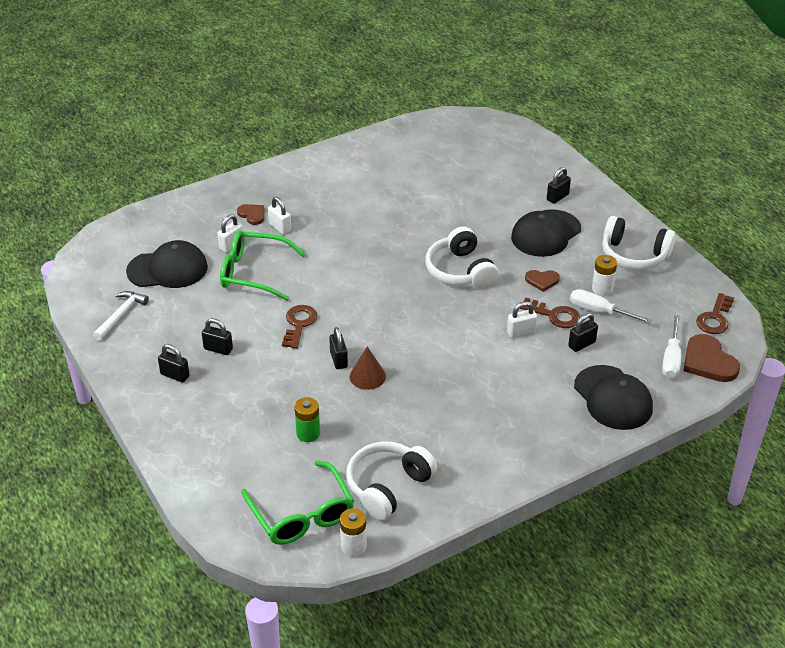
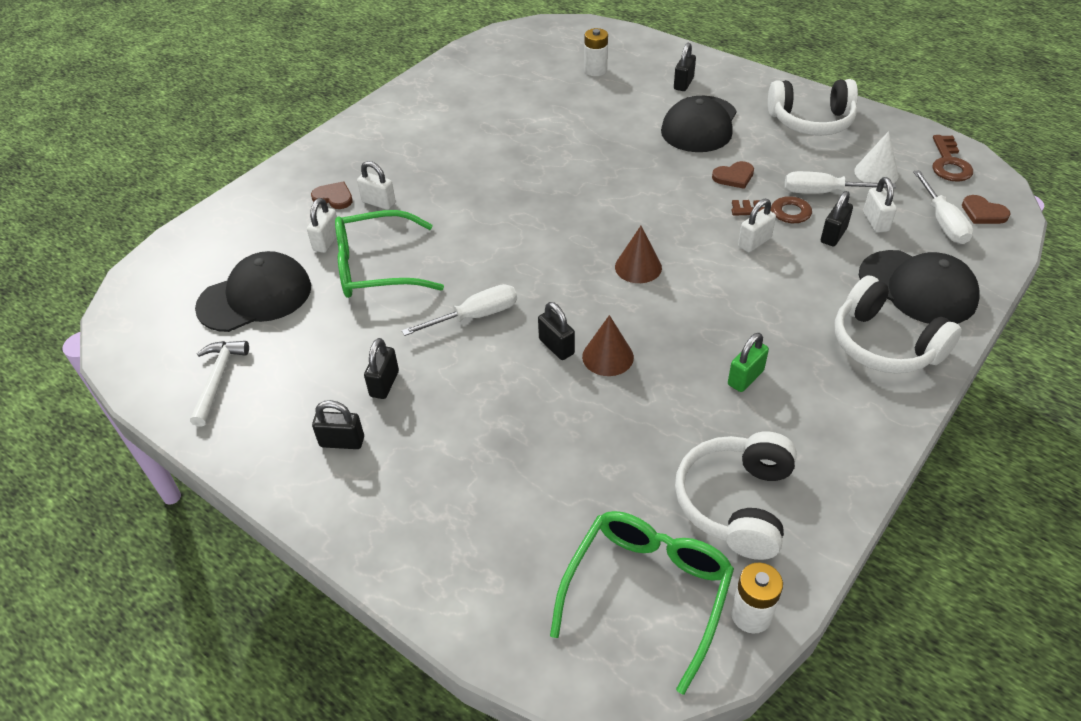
camera: 20 degrees left, 5 degrees up
(218, 349) = (384, 384): black padlock -> black padlock turned 75 degrees counterclockwise
(299, 324) = (475, 316): brown key -> white screwdriver
(302, 514) = (647, 592): green glasses -> green glasses turned 105 degrees counterclockwise
(308, 433) = (580, 463): green battery -> none
(427, 324) = (638, 267): none -> brown cone
(447, 417) = (745, 378): none -> green padlock
(460, 271) = (633, 192): white headphones -> white headphones (884, 344)
(602, 289) = (806, 167): white battery -> white battery (595, 70)
(621, 344) = (875, 222): none -> white padlock
(652, 309) = (876, 173): none -> white cone
(708, 361) = (983, 213): brown heart -> brown heart, size x0.58

